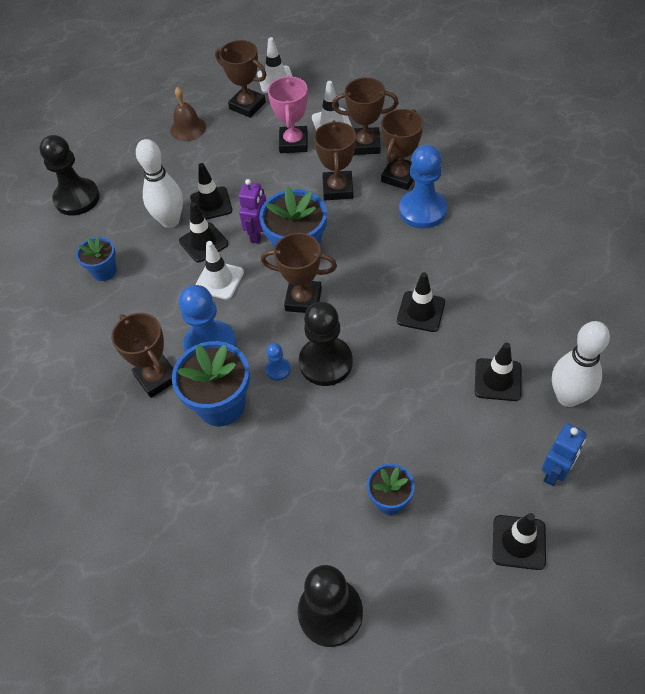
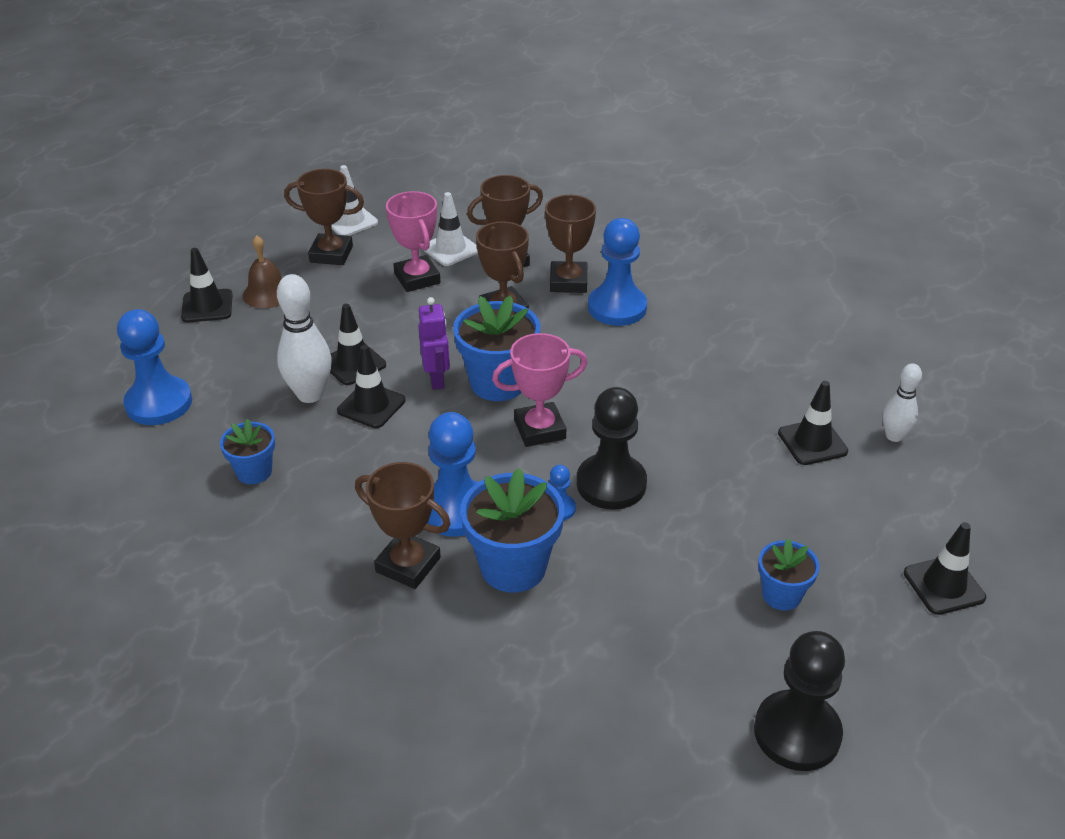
camera: 30 degrees left, 15 degrees down
(77, 198) = (159, 403): black pawn -> blue pawn
(219, 280) = (419, 439): white traffic cone -> none
(303, 299) = (539, 429): brown trophy -> pink trophy
(421, 311) = (684, 403): black traffic cone -> black traffic cone (207, 306)
(555, 472) = (931, 508): blue robot -> none
(568, 397) = (894, 436): white bowling pin -> white bowling pin, size x0.62

